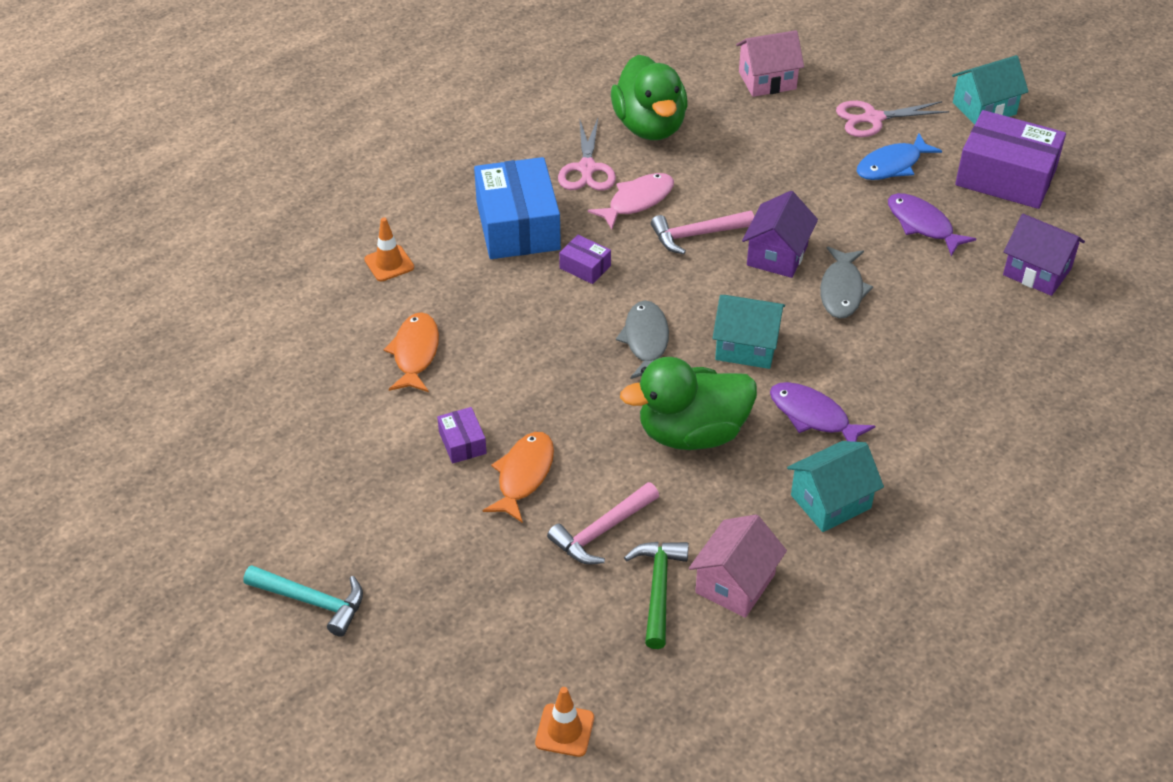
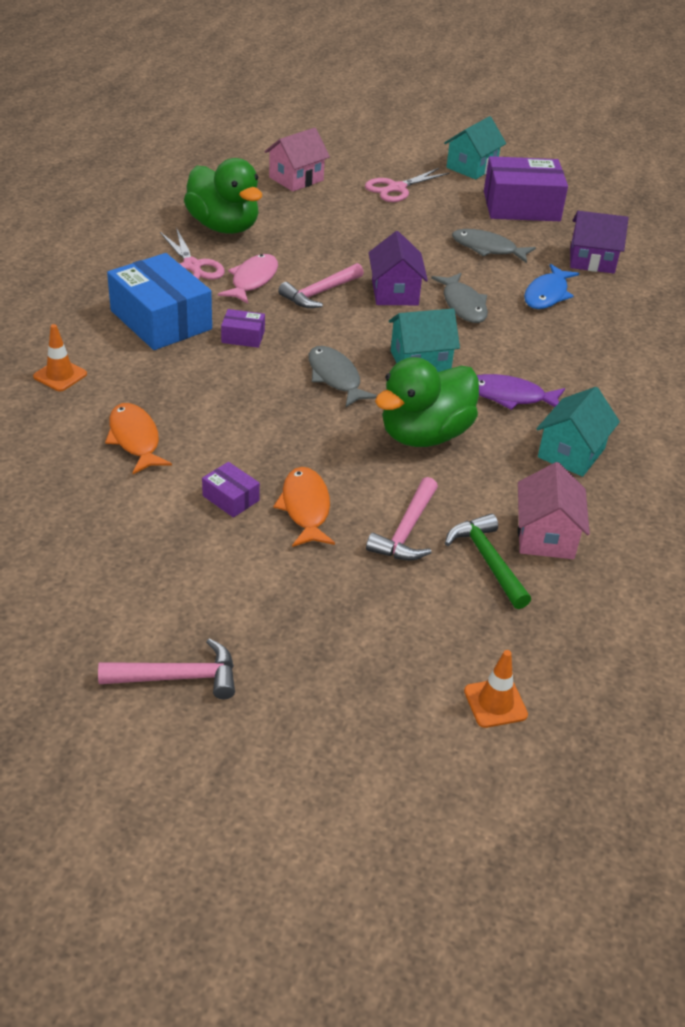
camera: 30 degrees left, 5 degrees down
(312, 601) = (178, 677): turquoise hammer -> pink hammer
(892, 165) = (434, 215): blue fish -> blue fish (547, 294)
(922, 225) = (487, 249): purple fish -> grey fish

